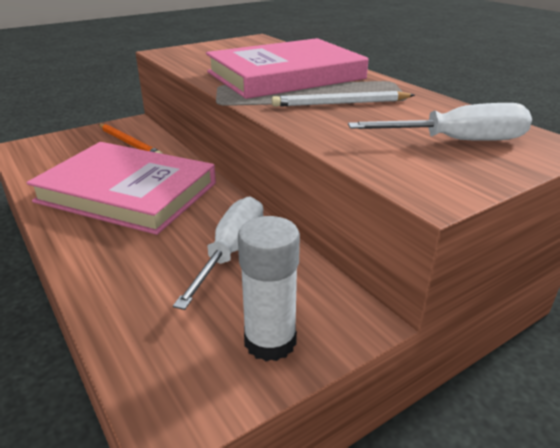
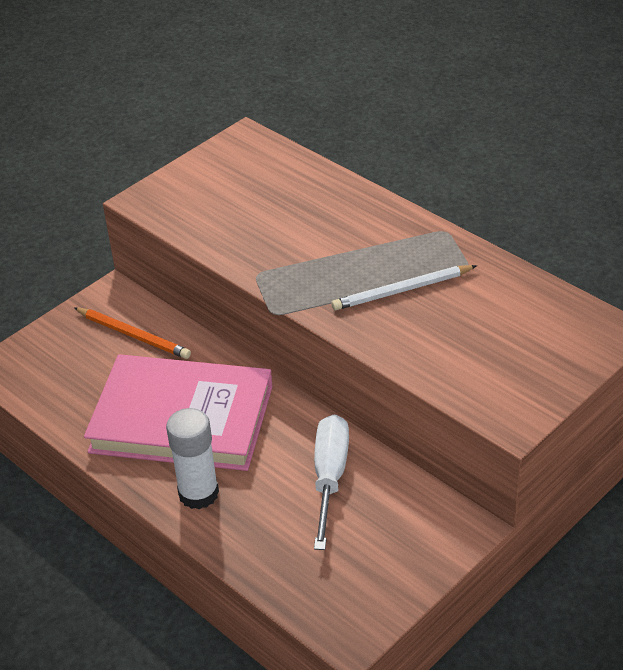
camera: 10 degrees left, 10 degrees up
(270, 341) = (399, 561): white glue stick -> white glue stick (198, 493)
(285, 75) = (322, 238): pink book -> none
(457, 141) = (526, 340): white screwdriver -> none

